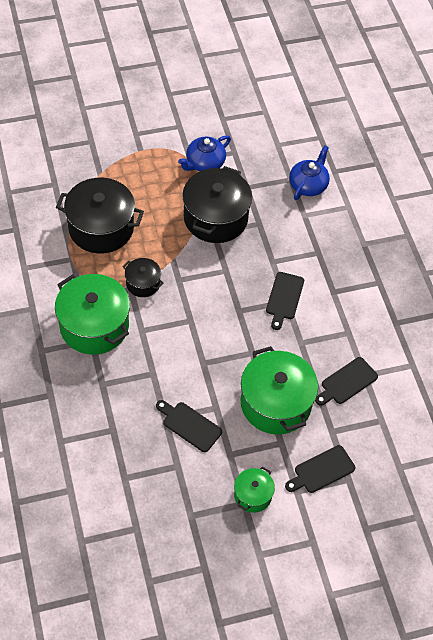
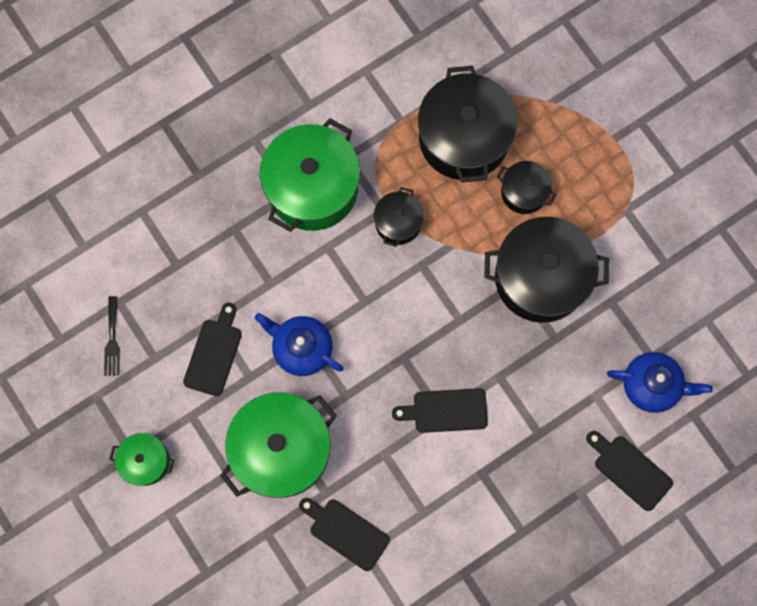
camera: 75 degrees right, 20 degrees up
(152, 491) = (112, 340): none -> black fork
(154, 208) = (524, 192): none -> black pot
(204, 163) = (629, 230): blue teapot -> blue teapot (301, 348)
(321, 470) = (207, 536): black cutting board -> black cutting board (629, 470)

